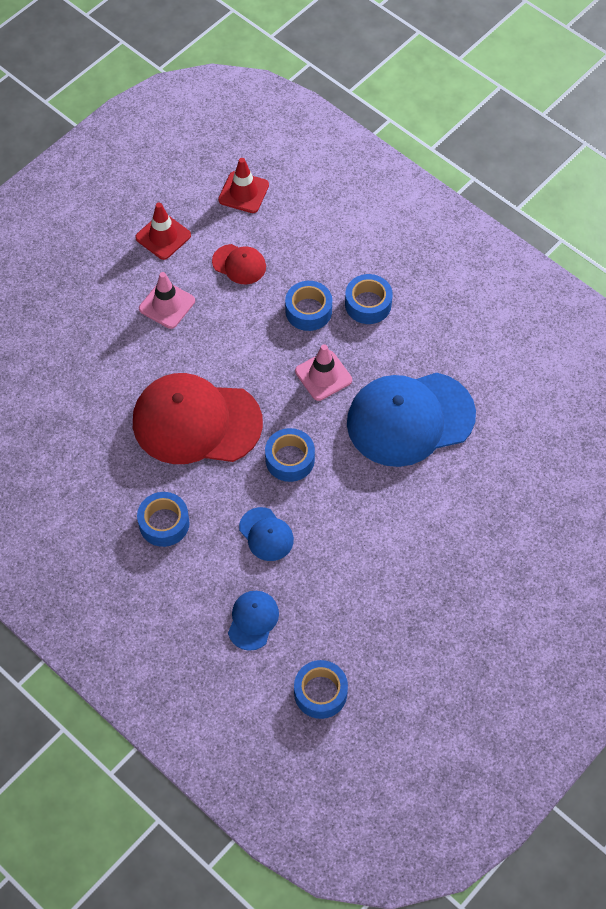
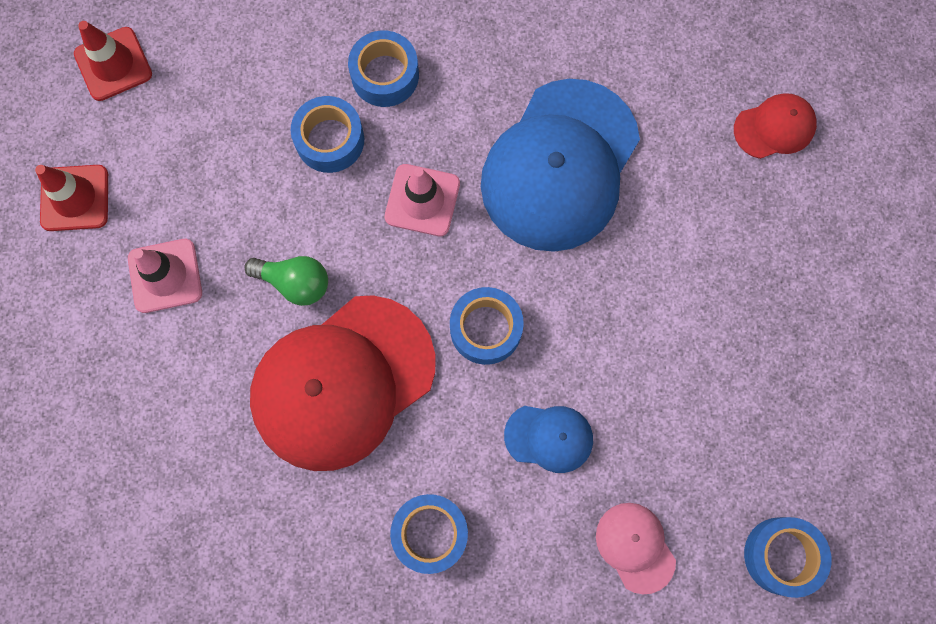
camera: 45 degrees left, 15 degrees up
(222, 359) = (295, 283): none -> green light bulb
(239, 264) = (197, 154): red cap -> red cap (774, 127)
(253, 620) = (635, 547): blue cap -> pink cap

